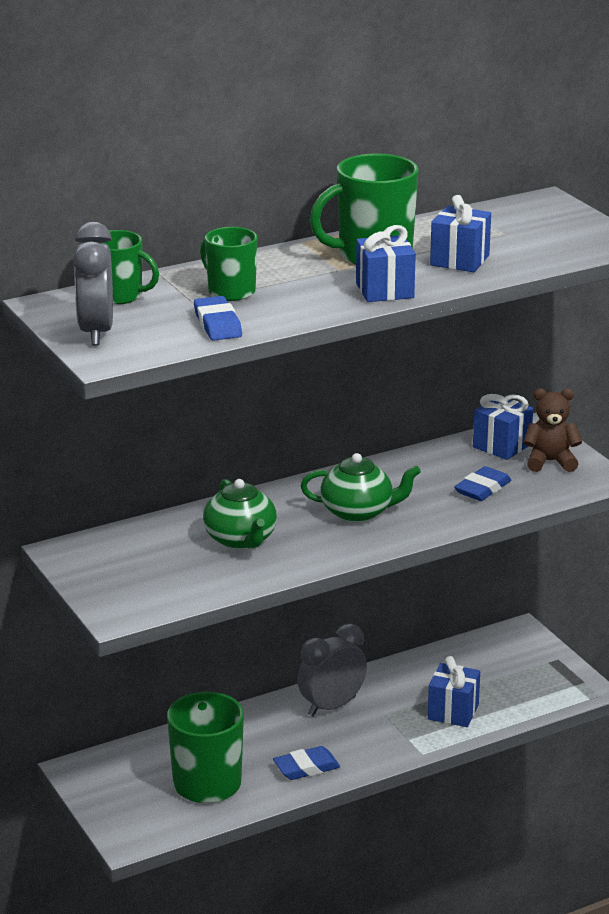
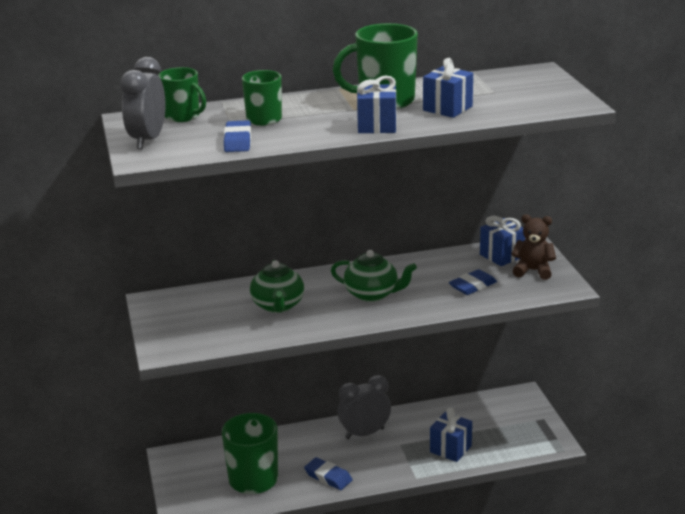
camera: 15 degrees right, 0 degrees up
(306, 768) = (328, 477): blue eraser -> blue eraser turned 45 degrees clockwise

